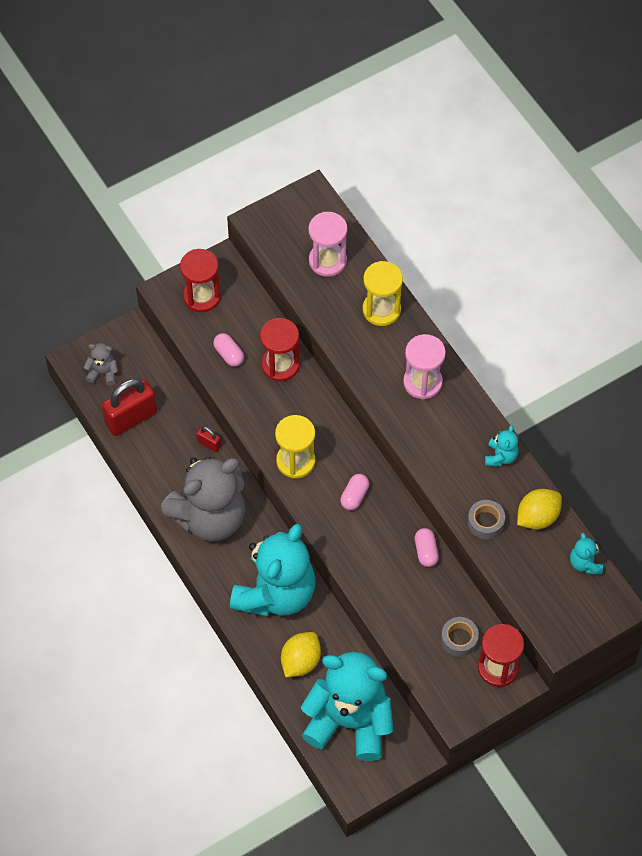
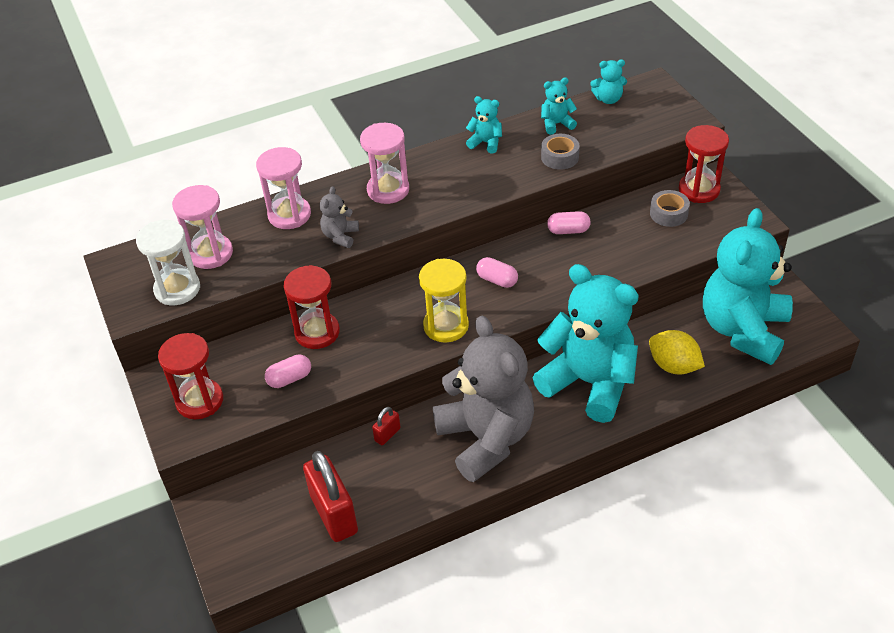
camera: 80 degrees left, 15 degrees down
(103, 373) = (258, 543): grey teddy bear -> grey teddy bear (340, 236)
(284, 247) = (177, 289): none -> white hourglass
(381, 310) = (289, 215): yellow hourglass -> pink hourglass
(537, 517) = (556, 124): yellow lemon -> turquoise teddy bear

